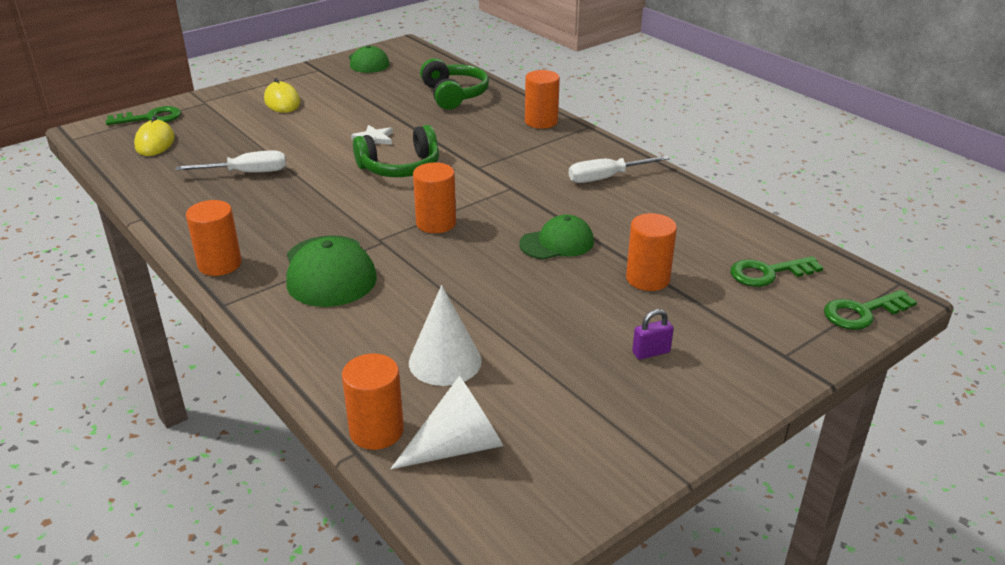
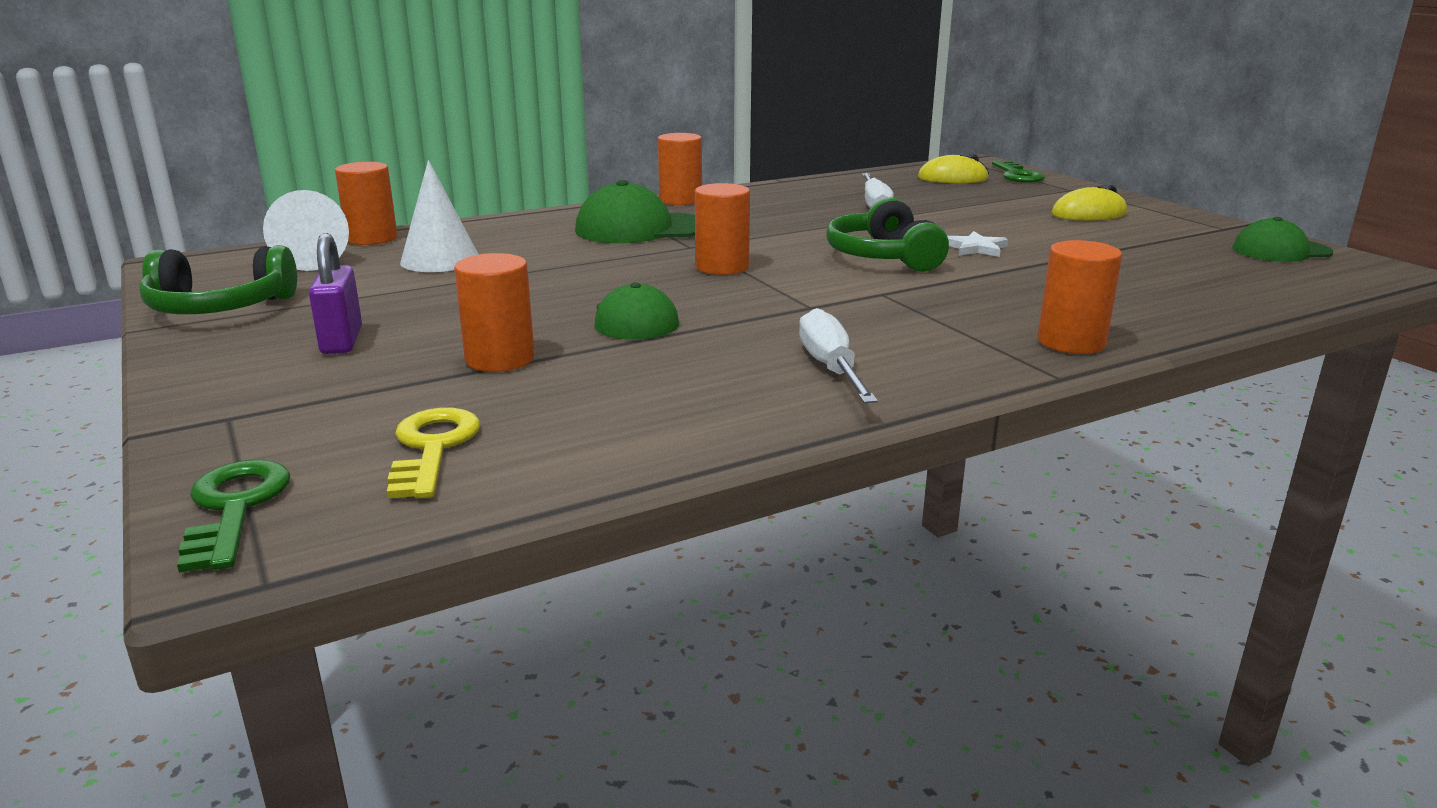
camera: 100 degrees right, 10 degrees down
(454, 95) = (1168, 293): green headphones -> green headphones (220, 308)
(651, 352) = (342, 341): purple padlock -> purple padlock, size x1.53
(768, 273) = (433, 448): green key -> yellow key

